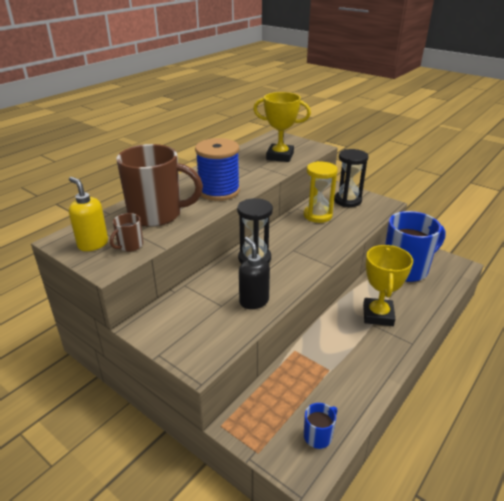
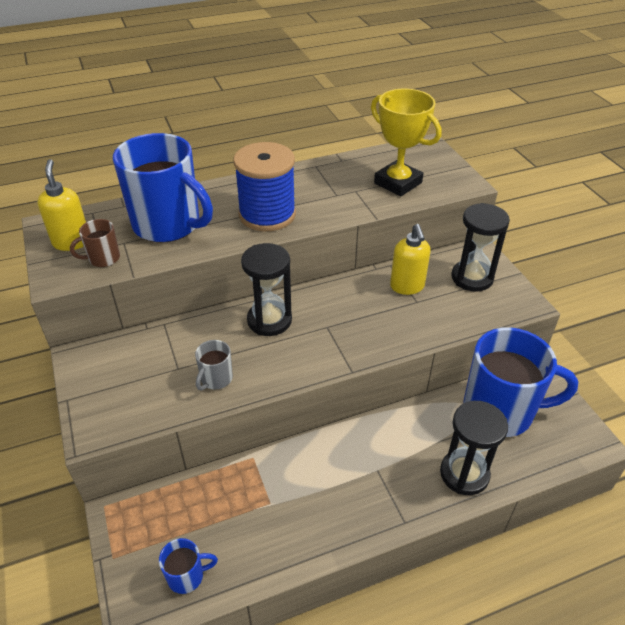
camera: 30 degrees right, 10 degrees up
(157, 214) = (168, 225): brown mug -> blue mug
(253, 301) = (216, 379): black soap dispenser -> grey mug
(317, 215) = (407, 286): yellow hourglass -> yellow soap dispenser
(378, 315) = (396, 460): yellow trophy -> none
(418, 306) = (464, 474): none -> black hourglass

